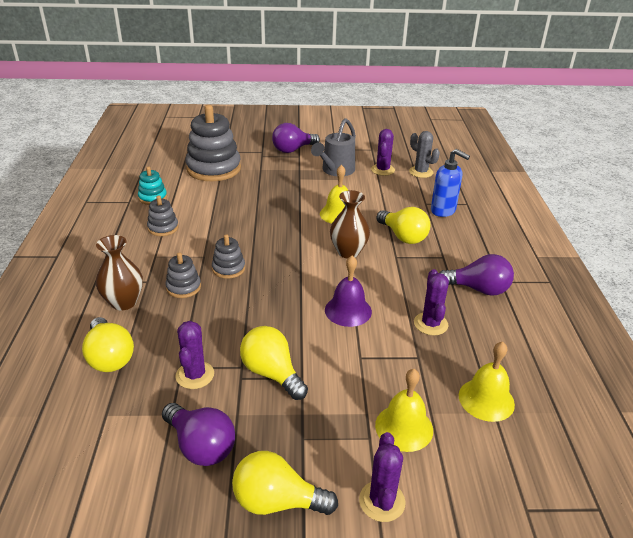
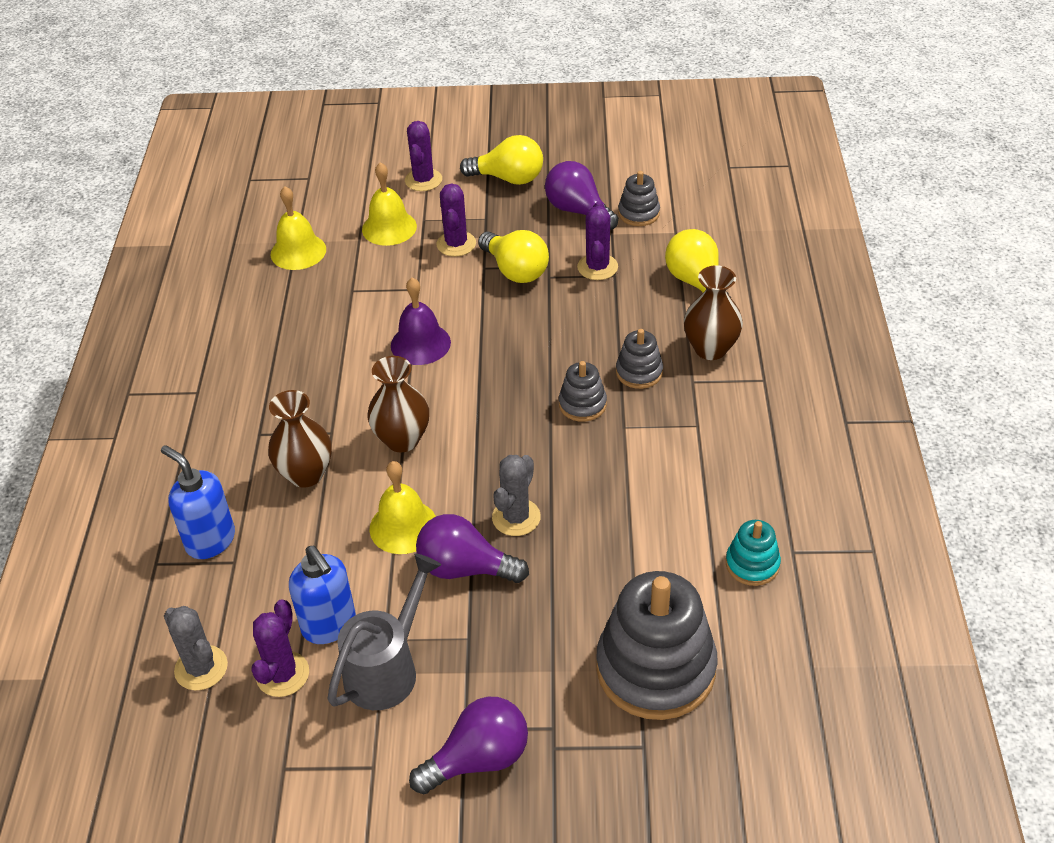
camera: 175 degrees left, 10 degrees up
(163, 228) = (705, 484): grey stacking toy -> grey stacking toy (639, 213)
(275, 216) = (516, 517): none -> grey cactus
(366, 182) = (329, 625): none -> blue soap dispenser
(403, 236) = (306, 474): yellow light bulb -> brown vase
(430, 324) = (322, 328): purple cactus -> purple cactus (456, 244)
(478, 289) = (236, 378): purple light bulb -> purple light bulb (465, 568)

